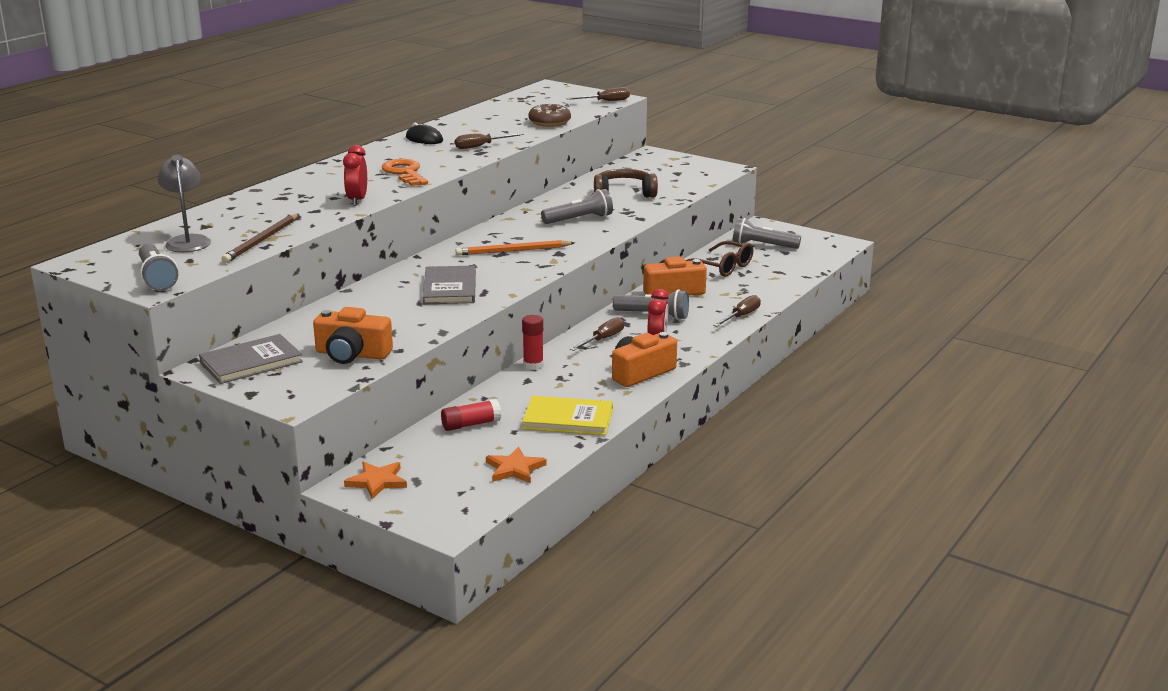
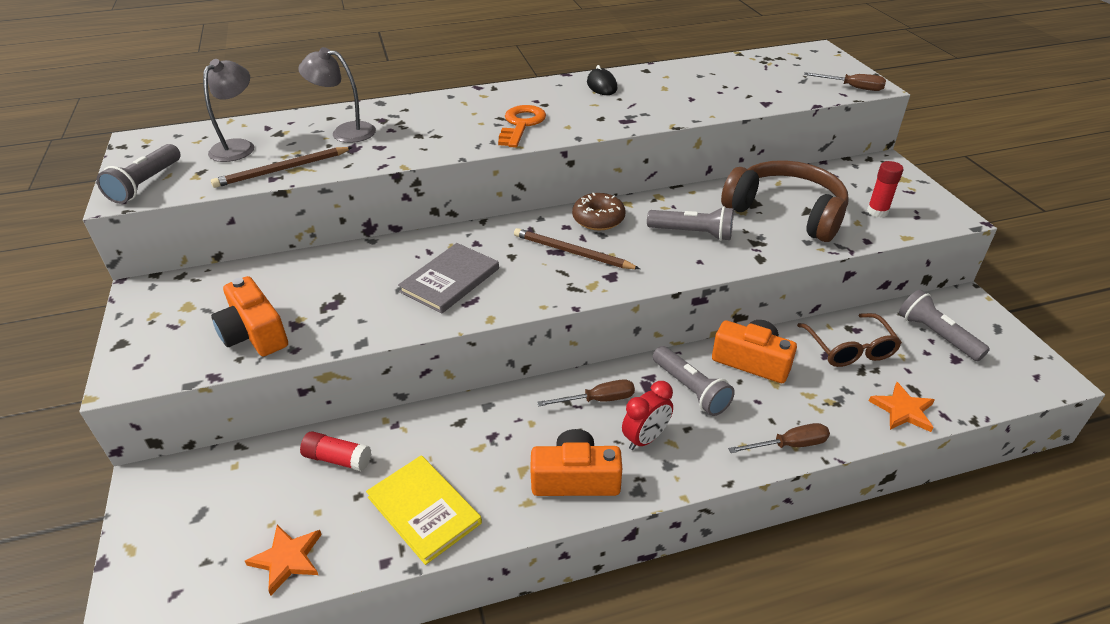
camera: 40 degrees right, 15 degrees up
(251, 362) = (180, 300): grey book -> none
(265, 211) = (345, 132): none -> grey lamp
(357, 200) = (429, 146): red clock -> none
(377, 482) = (174, 492): orange star -> orange star (903, 410)
(481, 146) = (639, 112): brown screwdriver -> none
(513, 251) = (572, 252): orange pencil -> brown pencil
(533, 365) = (490, 402): red glue stick -> red glue stick (877, 211)
(549, 122) = (752, 100): brown donut -> brown donut (598, 219)
(624, 193) = (786, 212): brown headphones -> brown headphones, size x1.50

